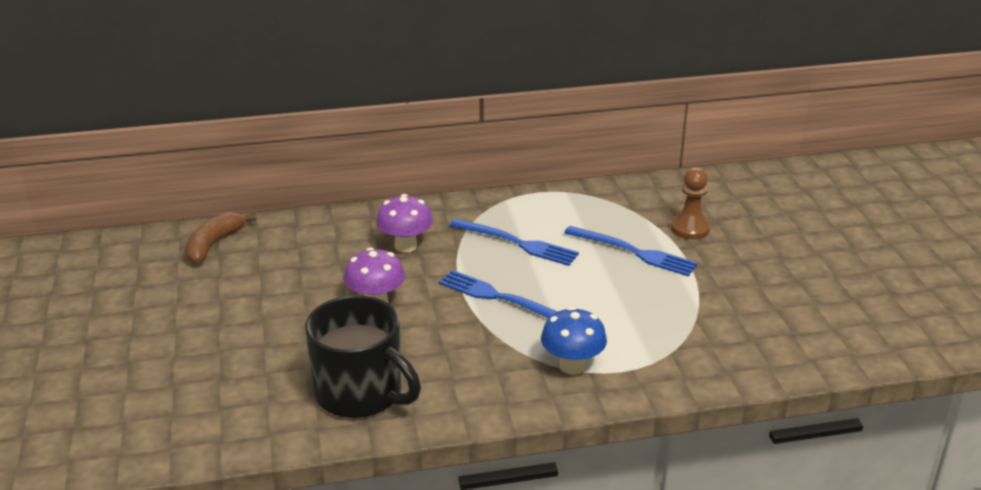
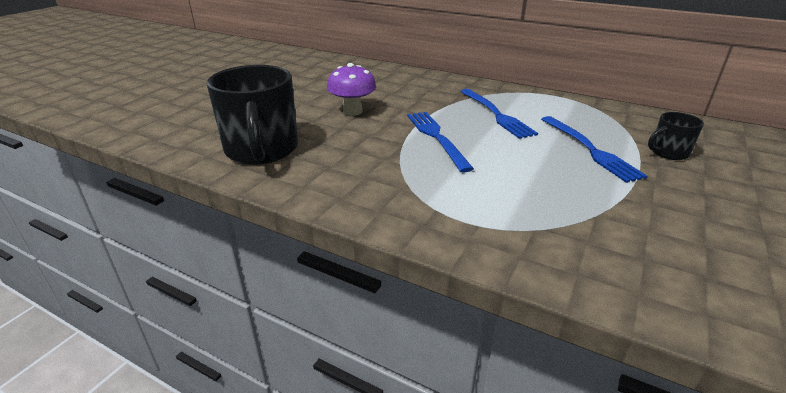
camera: 40 degrees right, 0 degrees up
(214, 244) = (316, 62): brown banana -> none
(405, 246) = (417, 93): purple mushroom -> none
(572, 366) = (427, 199): blue mushroom -> none
(690, 228) = (668, 152): brown pawn -> black mug

